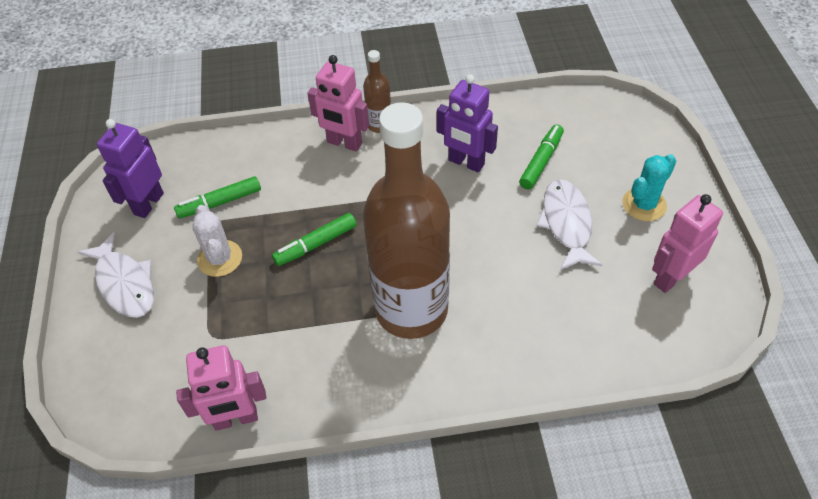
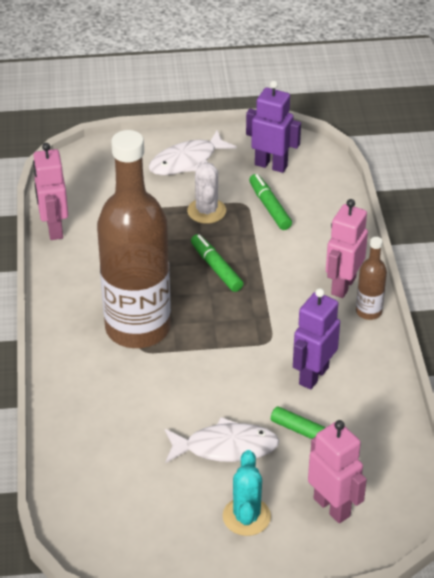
camera: 90 degrees right, 10 degrees down
(220, 258) = (206, 211): white cactus -> white cactus turned 75 degrees counterclockwise
(644, 204) = (246, 516): turquoise cactus -> turquoise cactus turned 45 degrees clockwise
(670, 277) = (148, 521): pink robot -> pink robot (332, 507)

